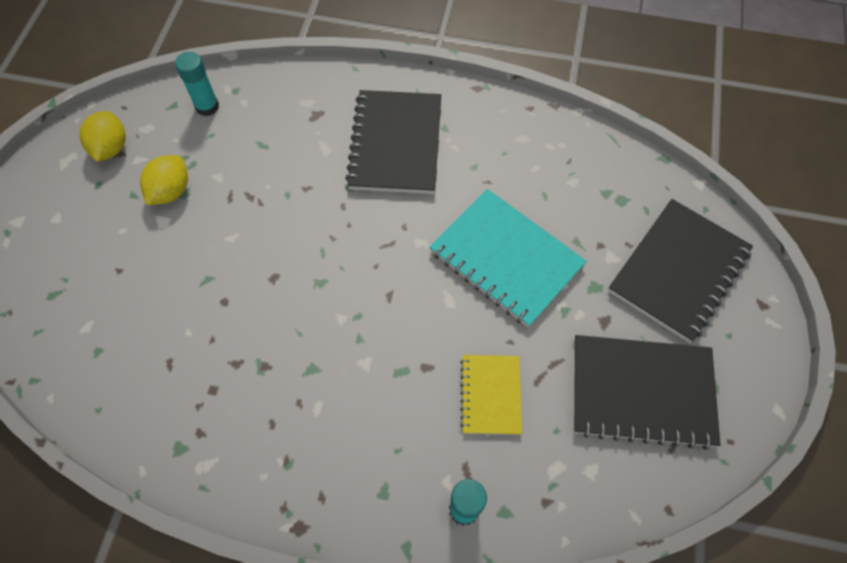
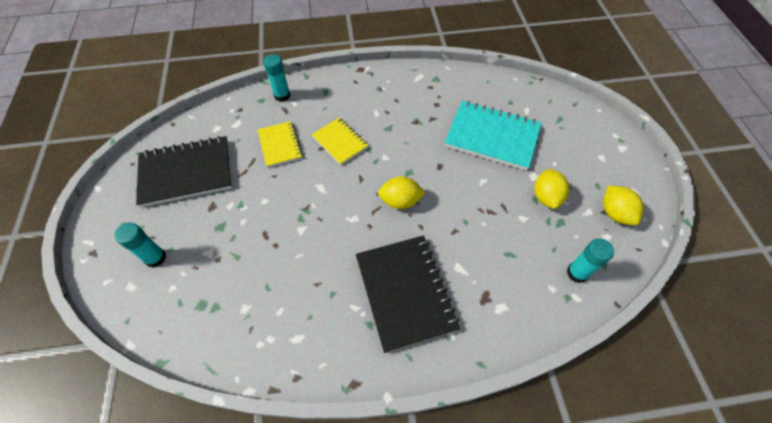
camera: 160 degrees right, 5 degrees down
(352, 245) = (400, 201): none -> yellow lemon
(396, 368) = (340, 142): none -> yellow notebook
(505, 259) = (288, 226): turquoise notebook -> turquoise notebook (492, 136)
(678, 271) = (155, 258): black notebook -> turquoise glue stick

